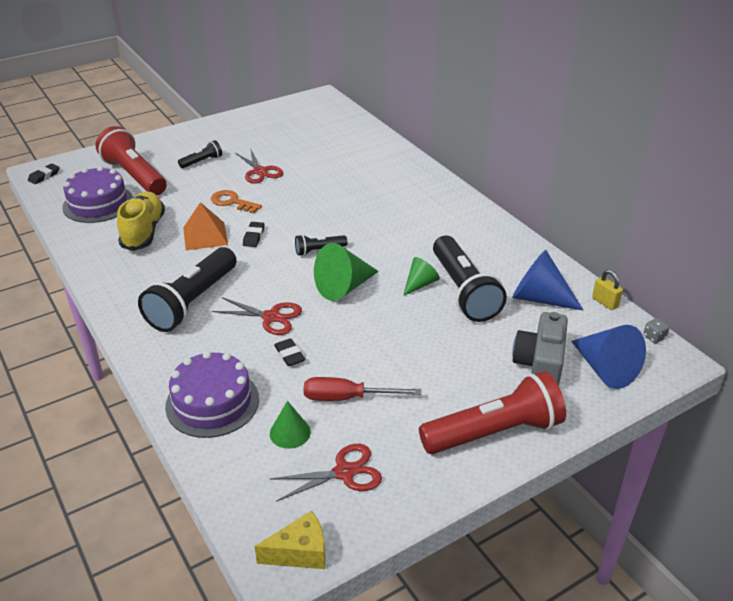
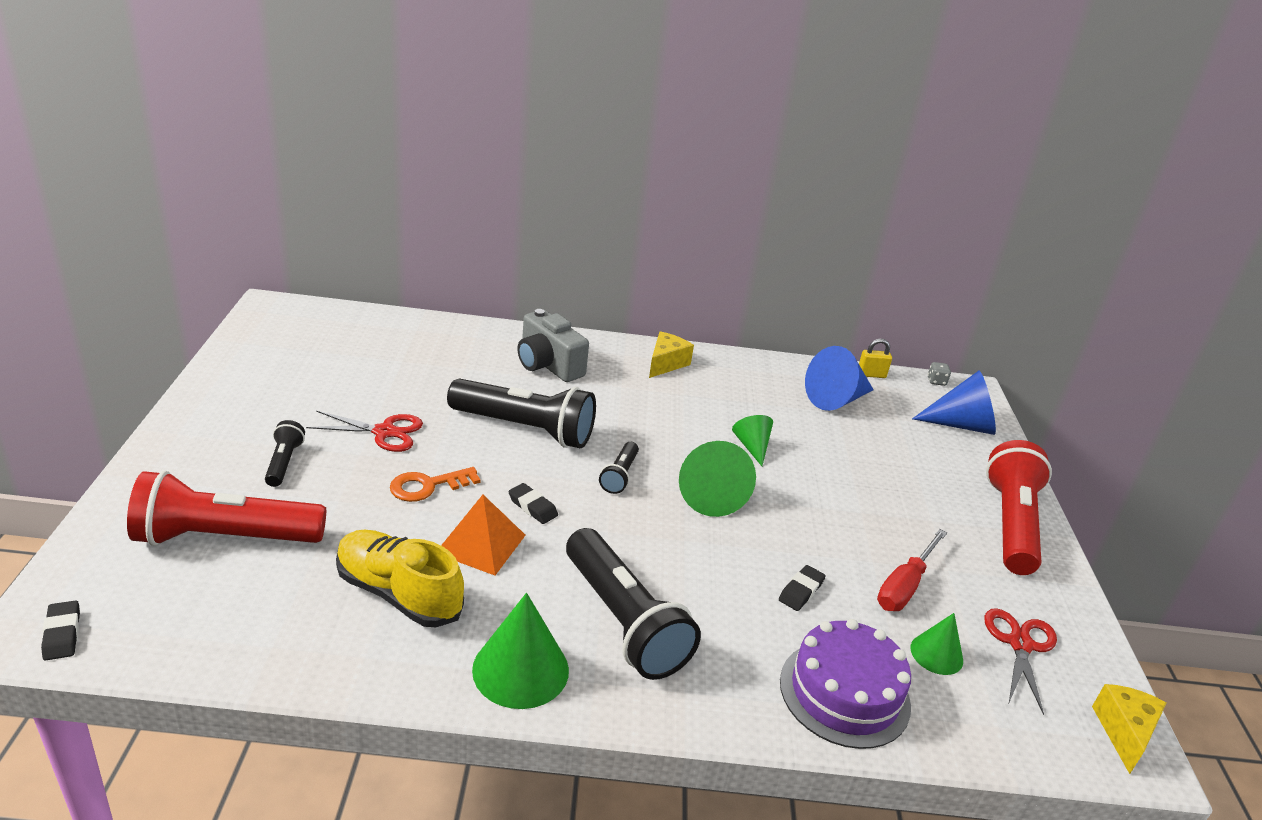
camera: 60 degrees left, 5 degrees down
(98, 203) = (251, 607): purple cake -> none
(125, 286) = (520, 669): none -> green cone
(271, 317) = (718, 572): red scissors -> none
(289, 355) = (801, 591): black eraser -> black eraser turned 60 degrees counterclockwise
(463, 291) = (788, 430): black flashlight -> black flashlight (525, 429)
(466, 218) = (666, 363): none -> yellow cheese
(539, 365) = (934, 452): grey camera -> grey camera (548, 365)

